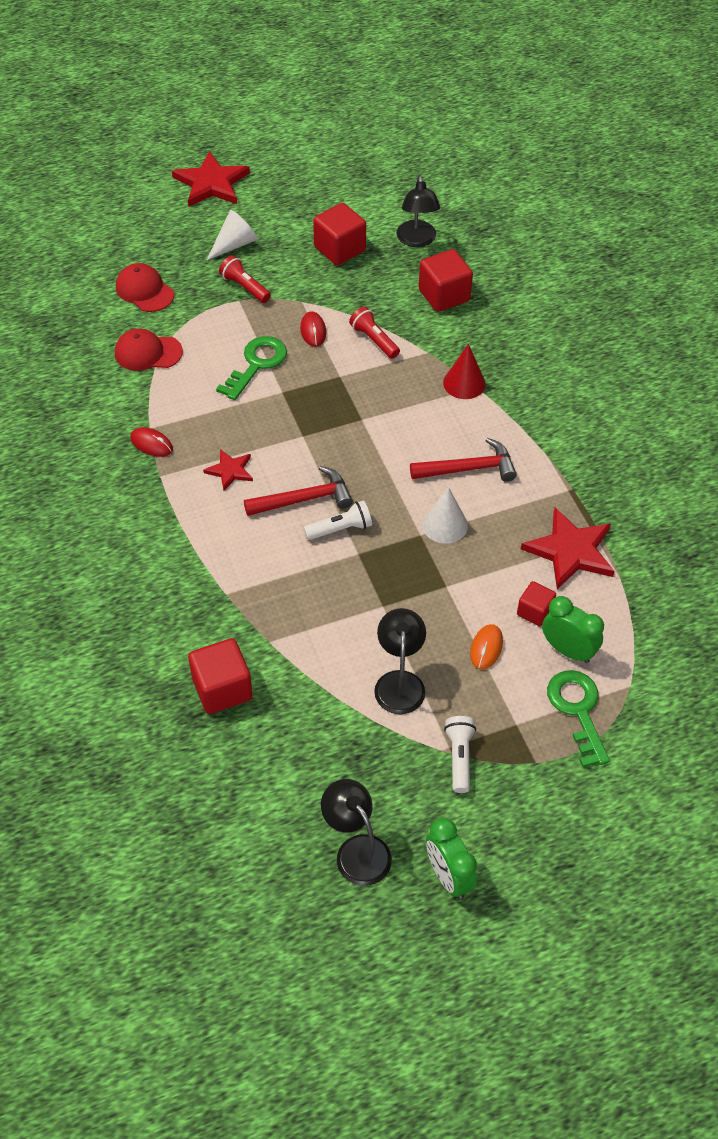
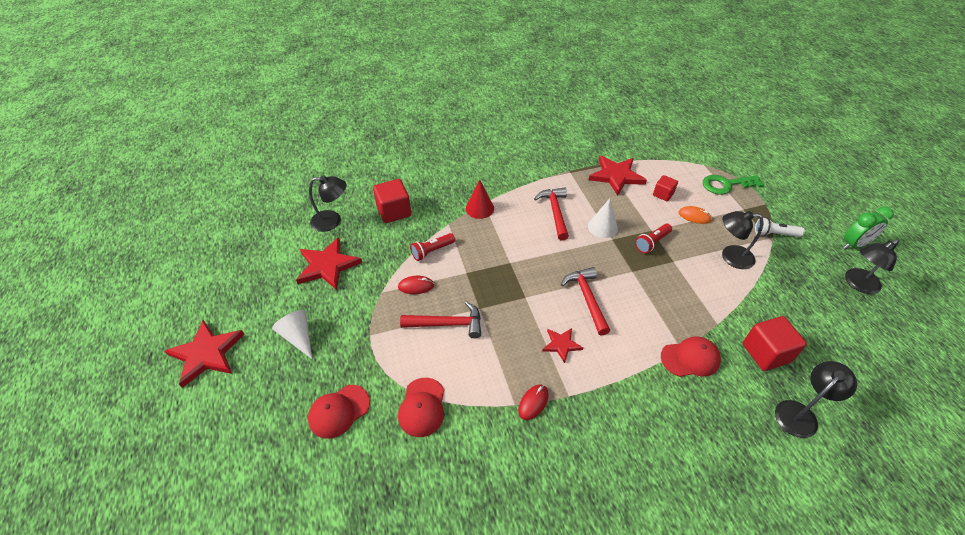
camera: 85 degrees left, 5 degrees down
(132, 706) = (800, 413): none -> black lamp
(212, 601) = (690, 358): none -> red cap
(245, 287) = (355, 330): red flashlight -> red flashlight (652, 242)
(257, 364) = (447, 324): green key -> red hammer
(339, 249) = (327, 266): red cube -> red star
(340, 529) = (612, 279): white flashlight -> none
(568, 650) = (687, 184): green clock -> none

